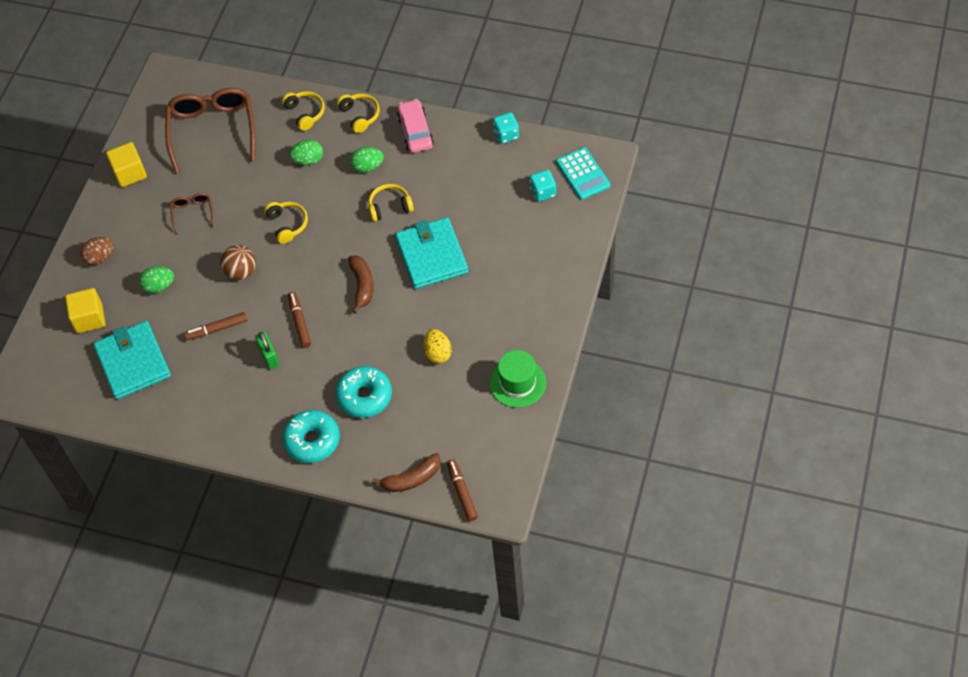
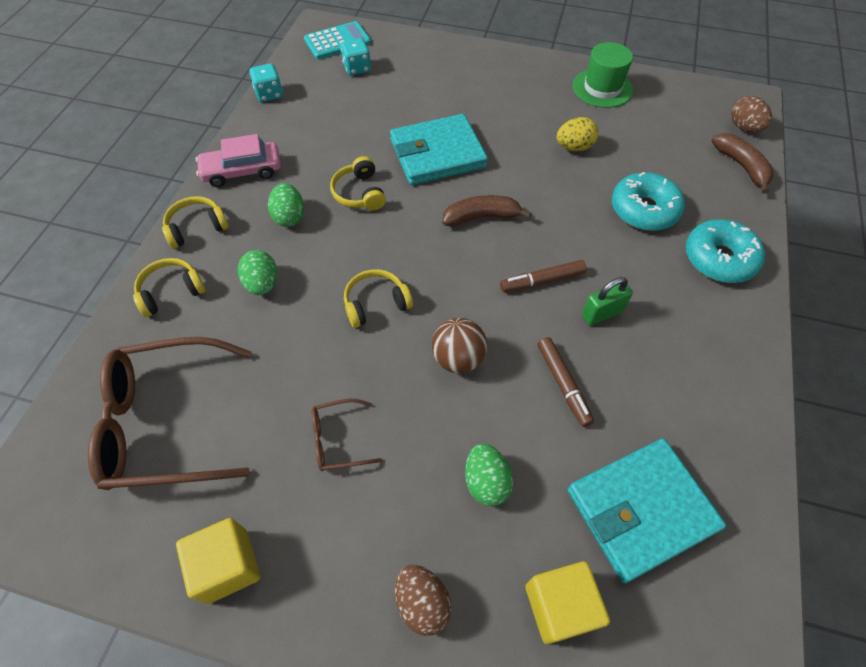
camera: 95 degrees left, 0 degrees up
(462, 492) = (744, 127): brown marker -> brown egg

